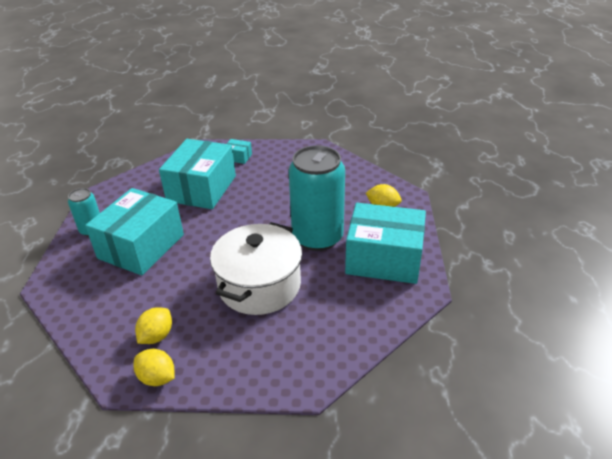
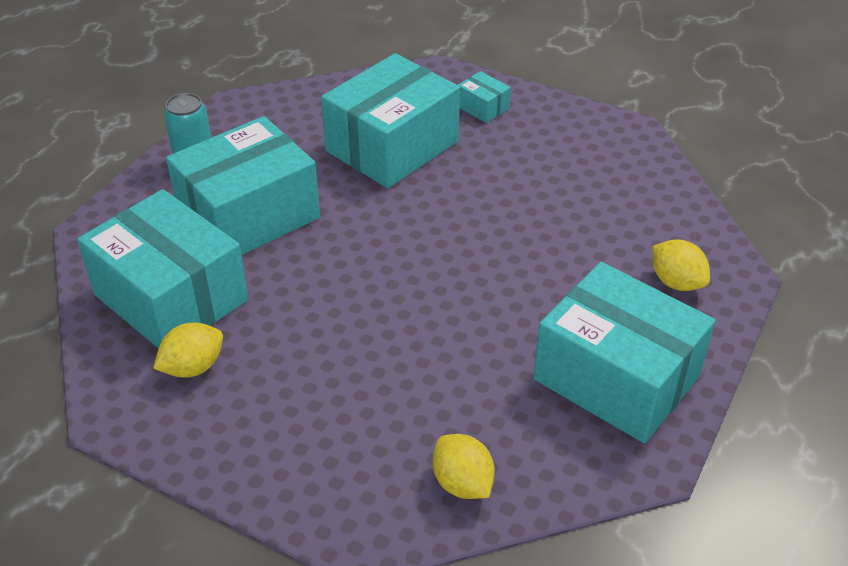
camera: 25 degrees right, 5 degrees up
(120, 304) = (171, 297): none -> turquoise box
(157, 378) = (159, 431): yellow lemon -> yellow lemon (462, 483)
(259, 285) = (385, 345): white pot -> none
(317, 237) = (527, 298): turquoise can -> none

